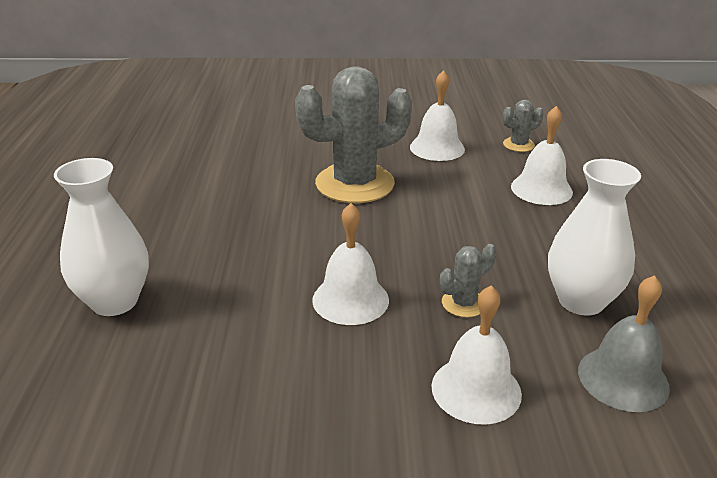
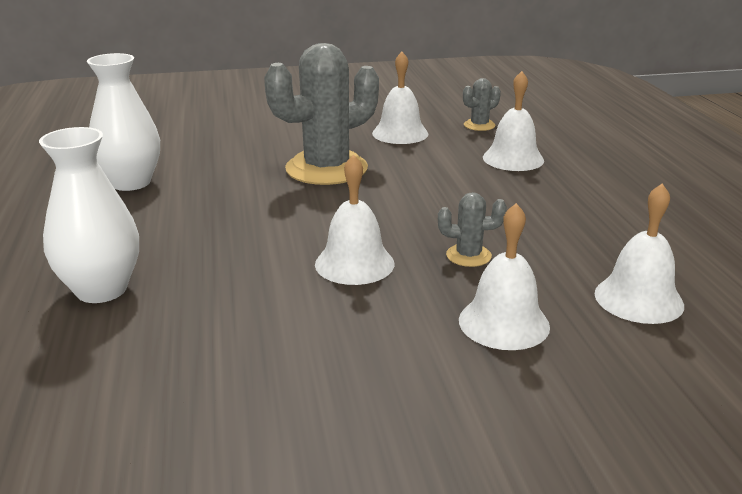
camera: 10 degrees left, 5 degrees down
(463, 303) = (468, 256): grey cactus -> grey cactus turned 45 degrees clockwise
(581, 301) = (579, 243): white vase -> white vase (131, 182)
(623, 378) = (638, 299): grey bell -> white bell

